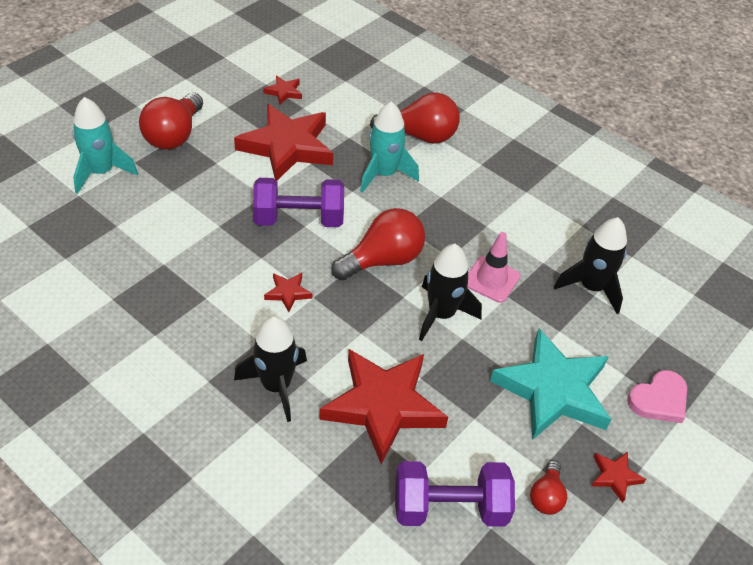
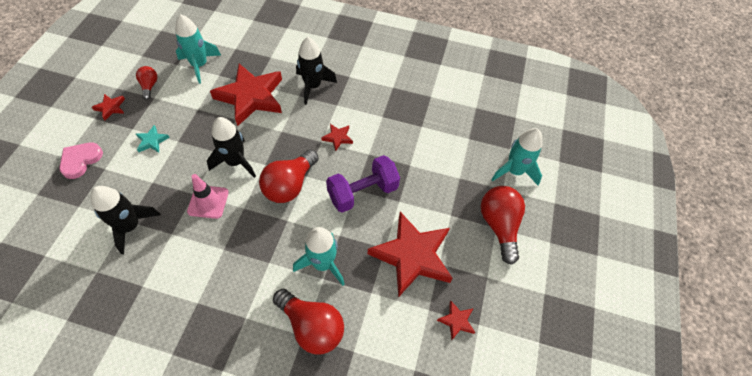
camera: 155 degrees right, 10 degrees up
(420, 136) = (312, 326): red light bulb -> red light bulb turned 120 degrees counterclockwise
(449, 508) = (199, 65): purple dumbbell -> turquoise rocket
(553, 390) = (152, 141): turquoise star -> turquoise star, size x0.42

